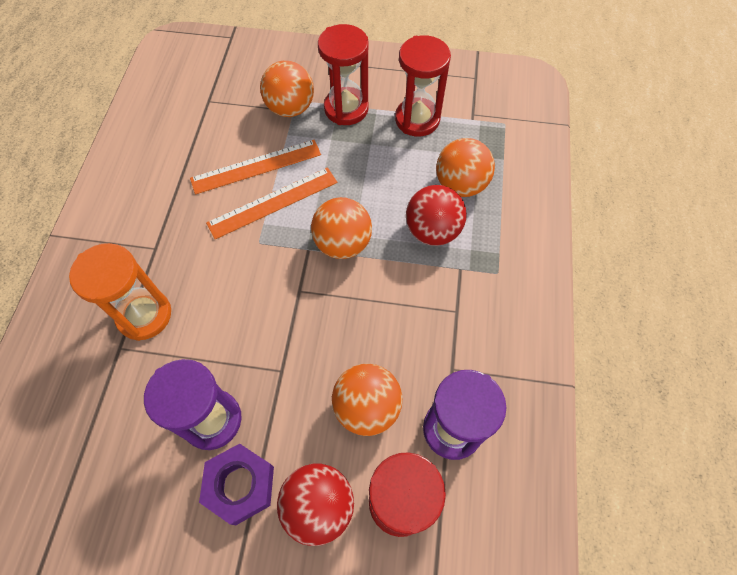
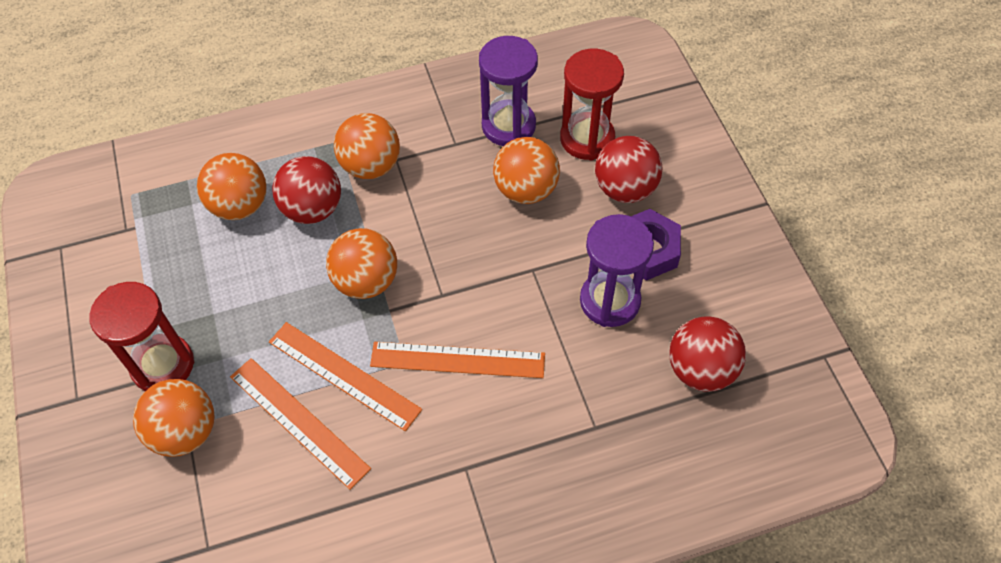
camera: 115 degrees left, 5 degrees down
(102, 461) = (701, 370): none -> red ball
(144, 315) = (548, 425): orange hourglass -> none
(237, 278) = (457, 360): none -> orange ruler
(417, 119) = (155, 281): red hourglass -> none
(458, 288) = (371, 166): none -> orange ball

